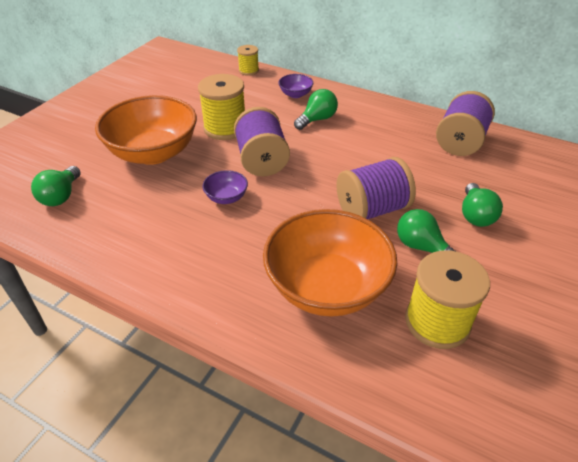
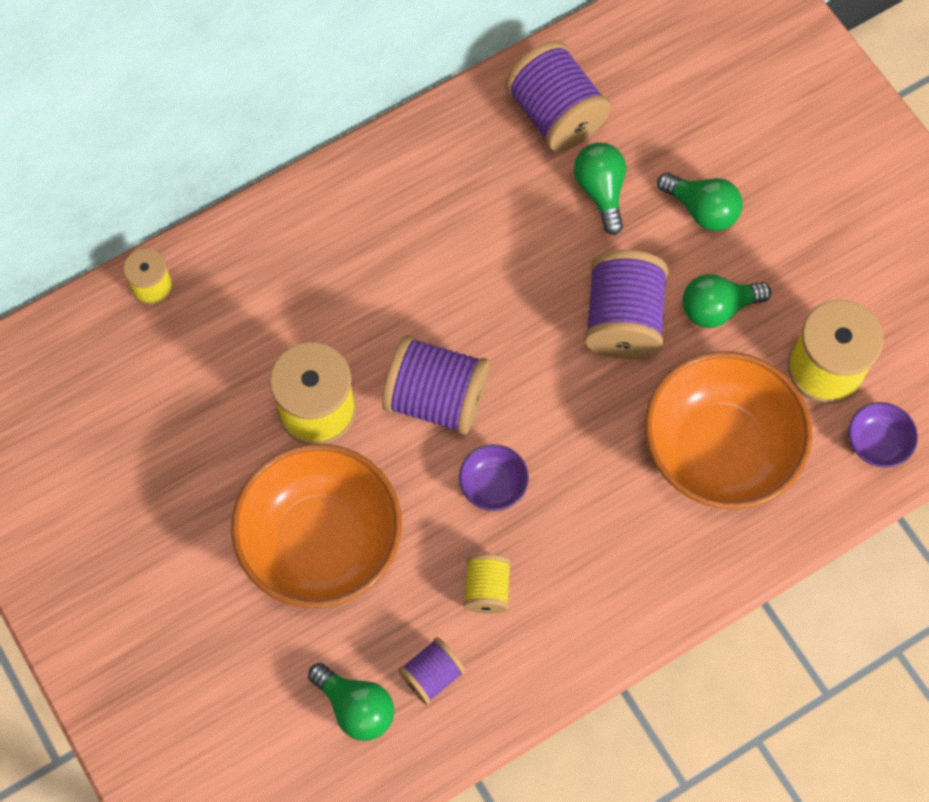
camera: 60 degrees left, 25 degrees up
(93, 217) = (432, 675): none -> purple spool
(159, 218) = (487, 589): none -> yellow spool
(295, 94) = (284, 255): purple bowl -> purple bowl (877, 443)
(317, 119) = (379, 265): green light bulb -> green light bulb (601, 191)

